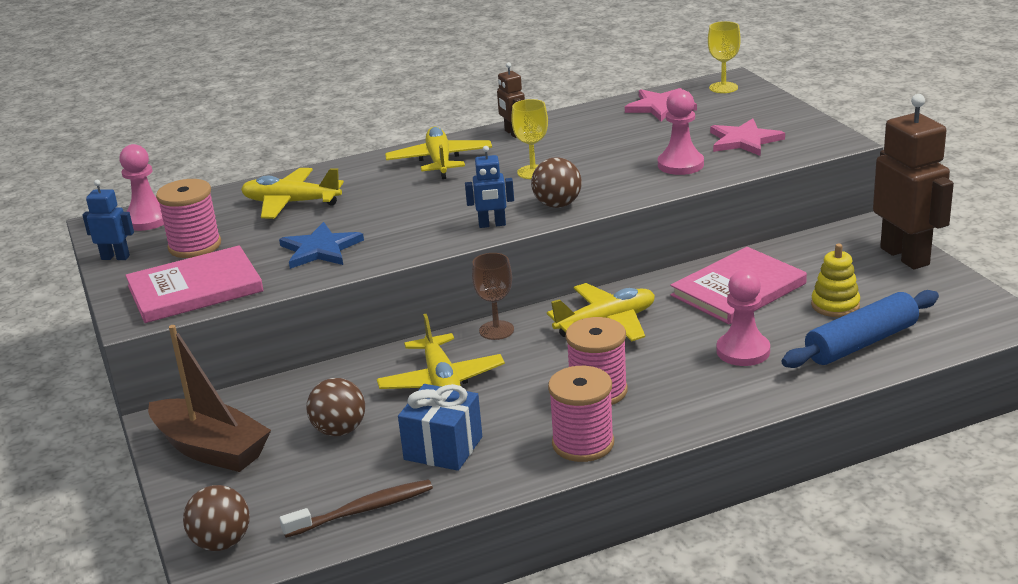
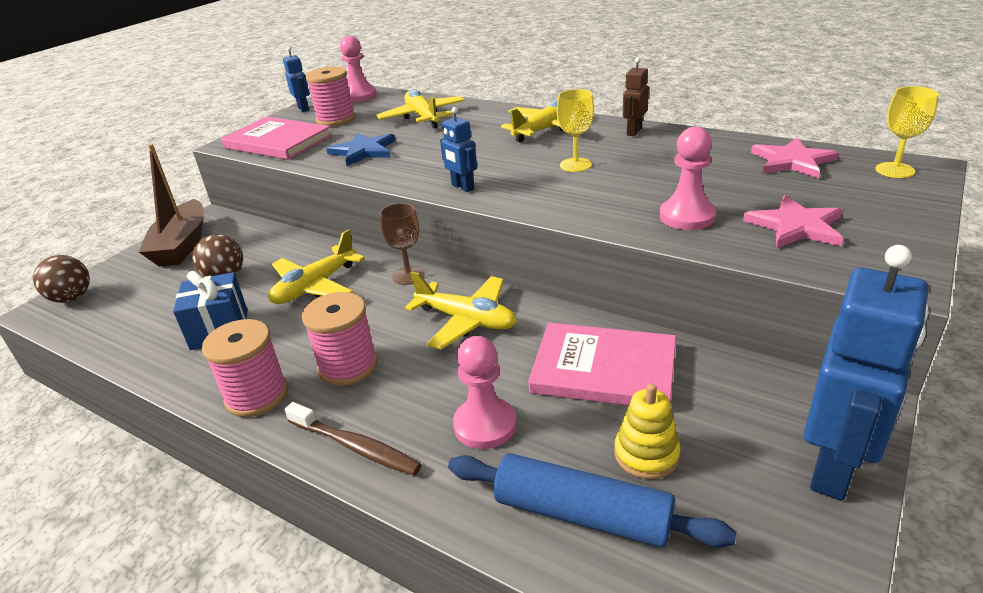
camera: 55 degrees right, 5 degrees up
(361, 510) = (122, 332): brown toothbrush -> brown toothbrush (355, 446)
(557, 205) = (529, 197): brown ball -> none
(905, 256) = (834, 468): brown robot -> blue robot

